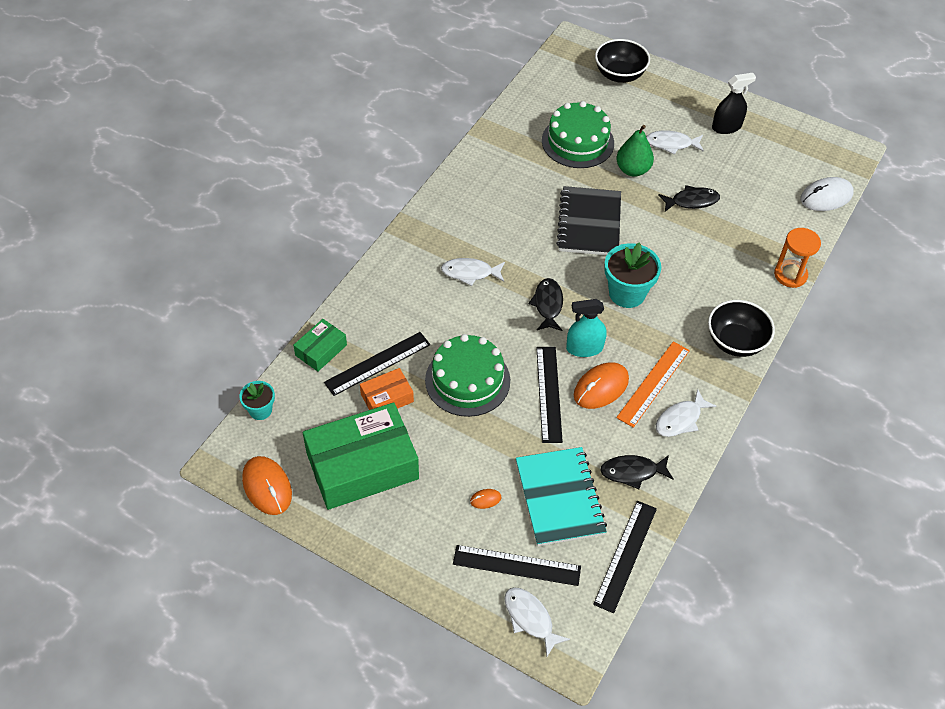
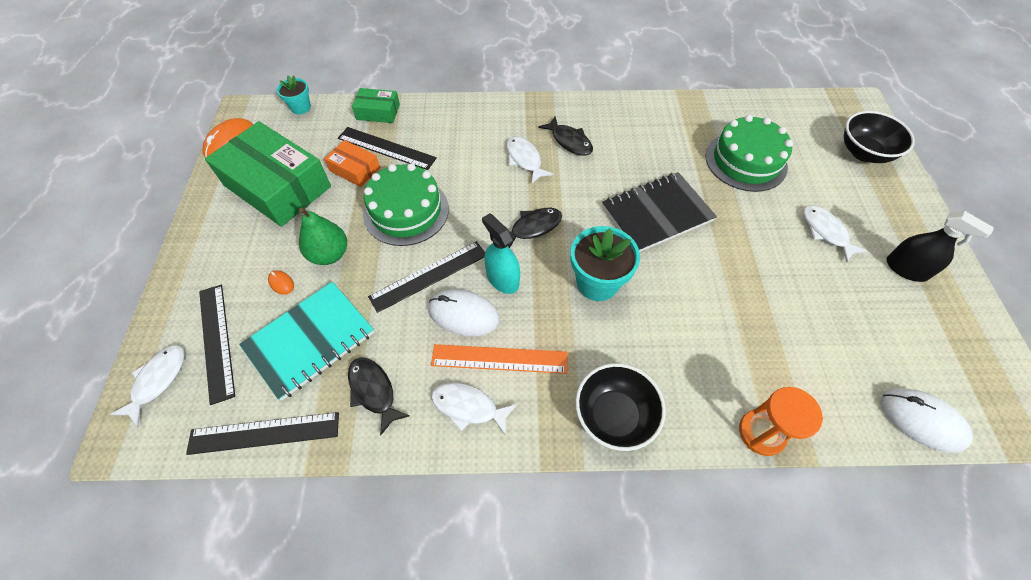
camera: 60 degrees right, 5 degrees up
(601, 387) = (463, 314): orange mouse -> white mouse
(632, 170) = (757, 216): green pear -> green pear (329, 254)
(691, 201) = (769, 284): black fish -> black fish (569, 141)

